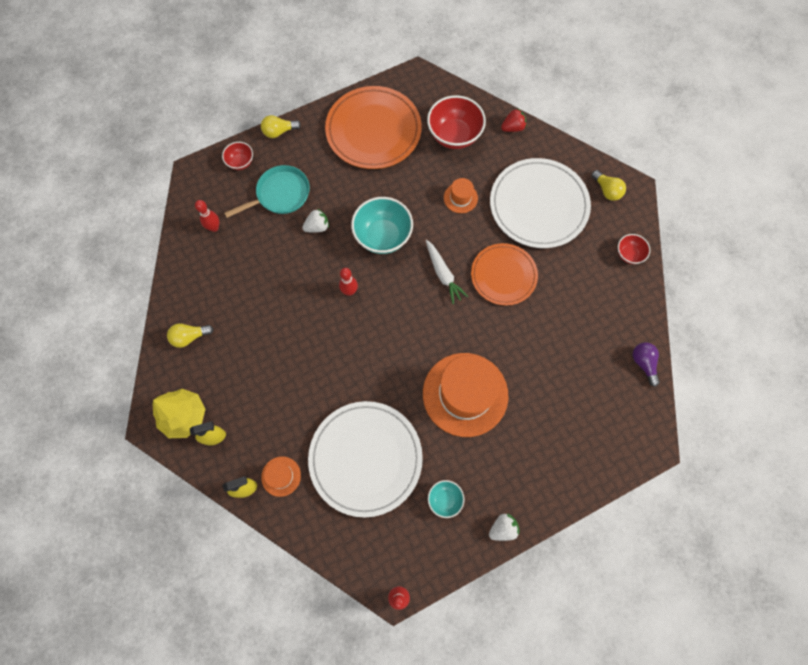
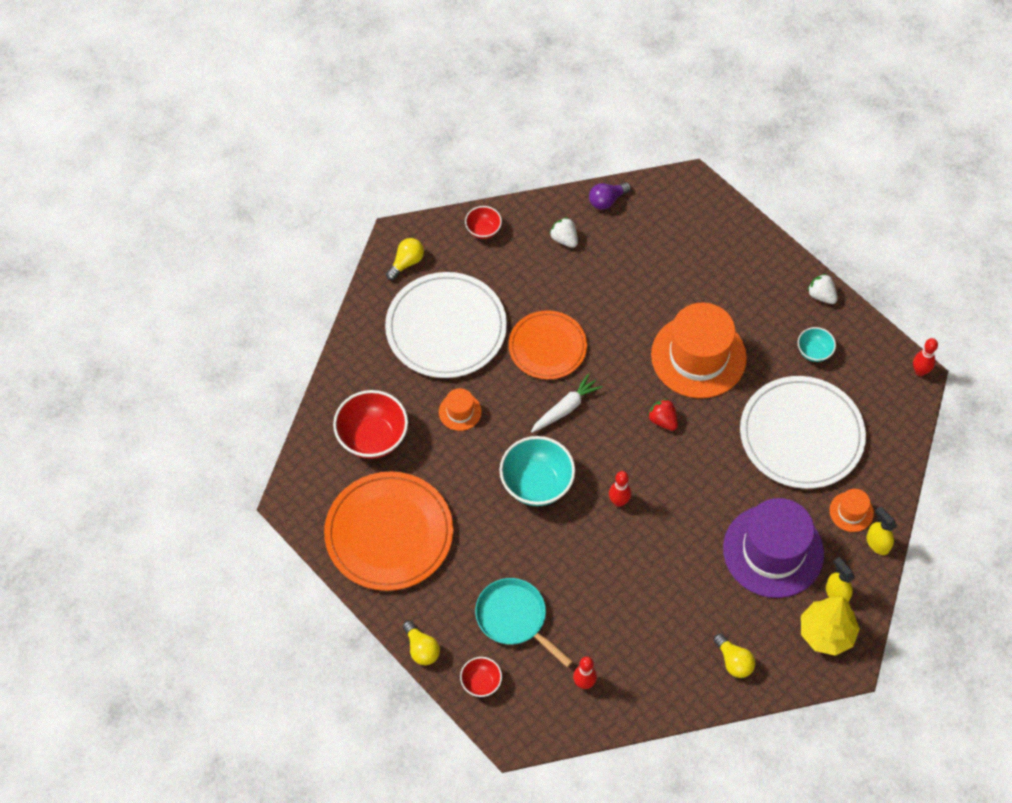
camera: 105 degrees left, 10 degrees down
(268, 397) = (773, 551): none -> purple hat
(317, 227) = (546, 561): white strawberry -> white strawberry (564, 239)
(513, 127) = (344, 375): red strawberry -> red strawberry (663, 420)

